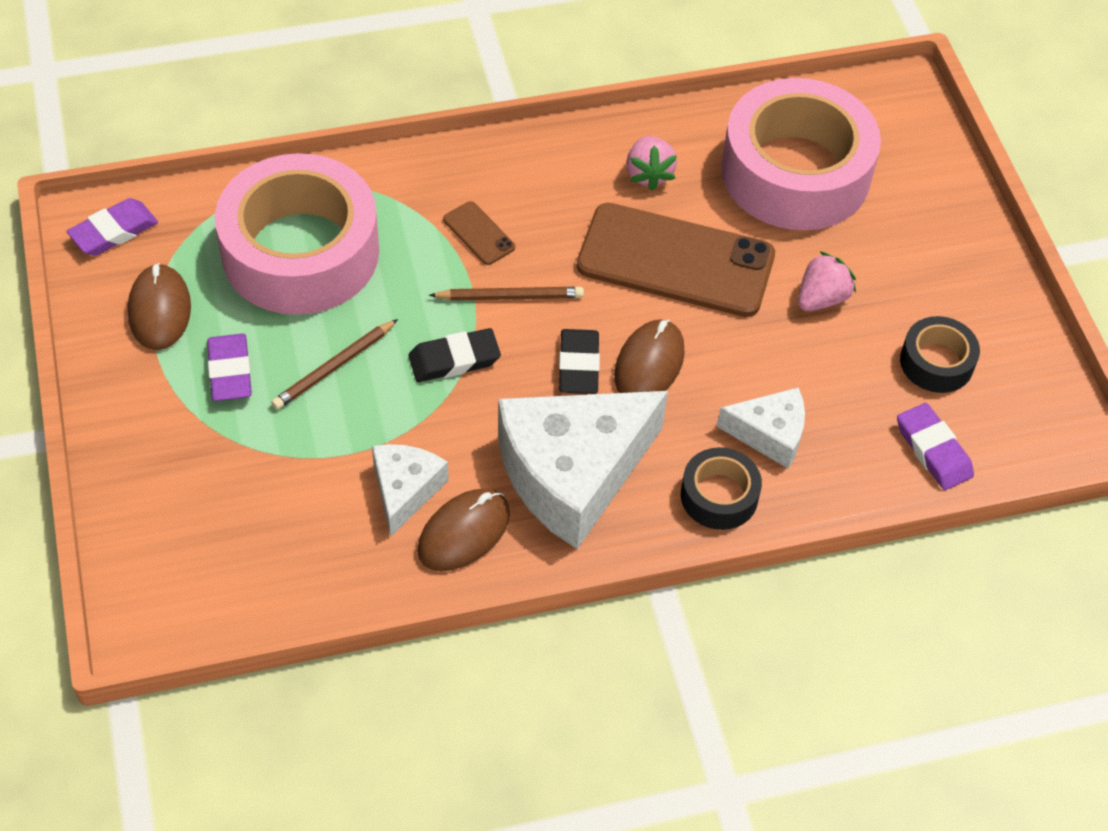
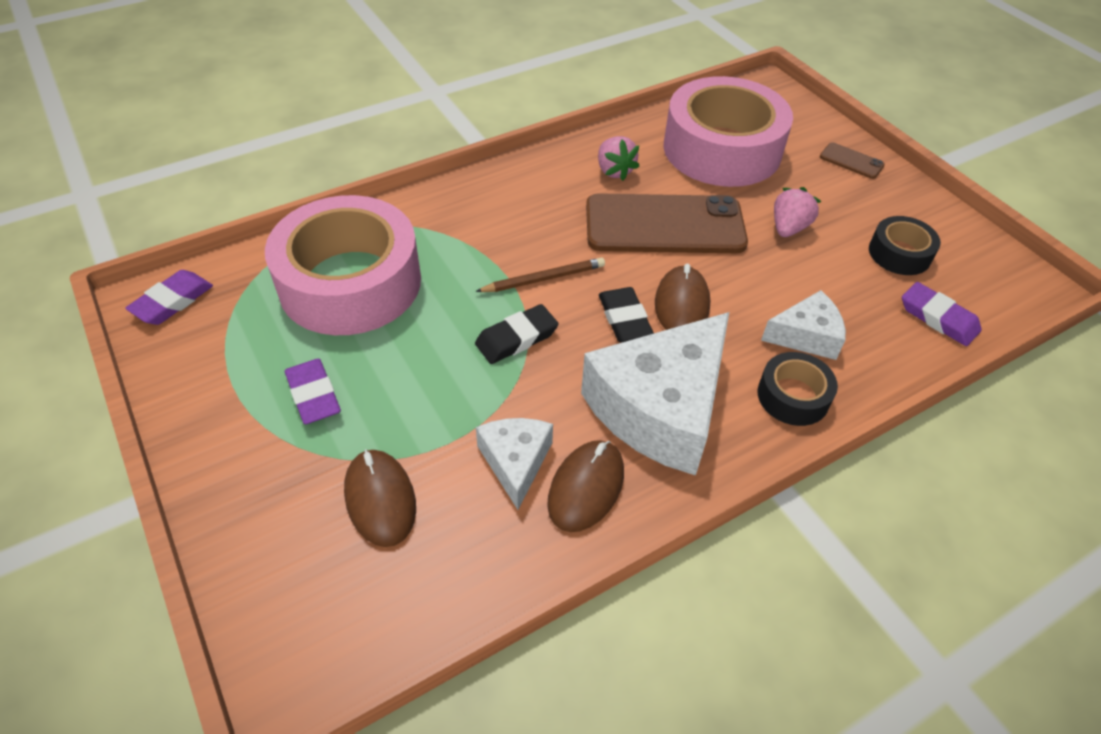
camera: 15 degrees left, 5 degrees down
(160, 310) = (232, 357): brown mouse -> brown mouse (380, 499)
(334, 367) = (411, 369): brown pencil -> none
(479, 233) = (498, 237): brown phone -> brown phone (851, 161)

